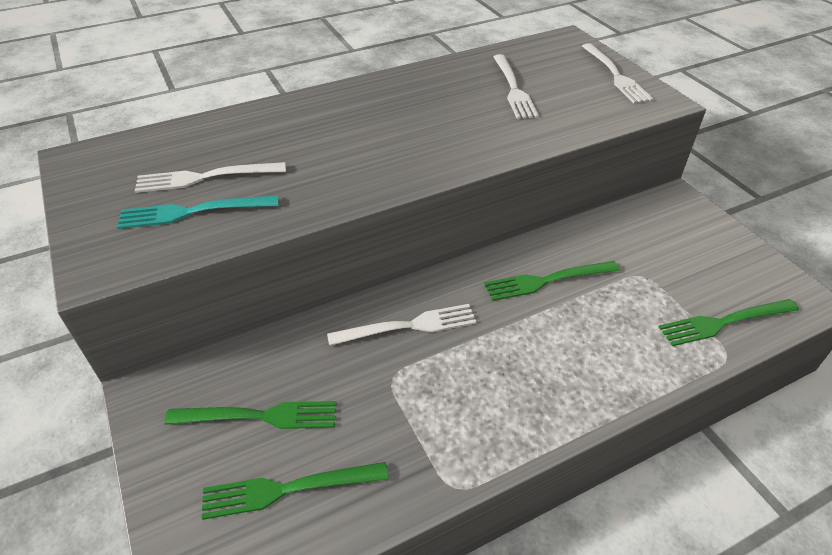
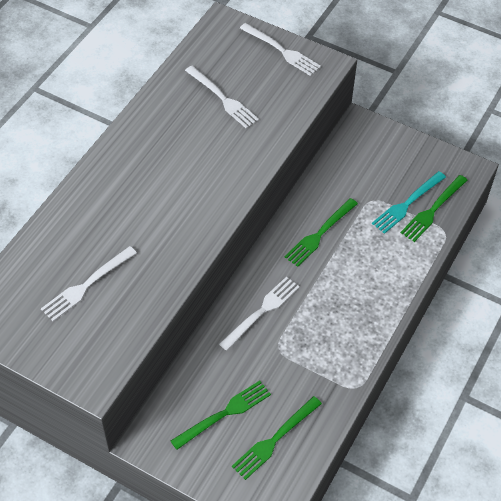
camera: 35 degrees left, 10 degrees up
(191, 212) = (107, 315): turquoise fork -> turquoise fork (407, 204)

